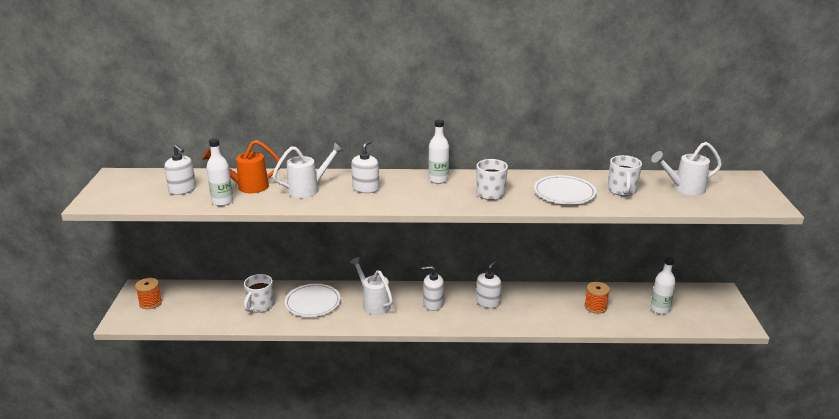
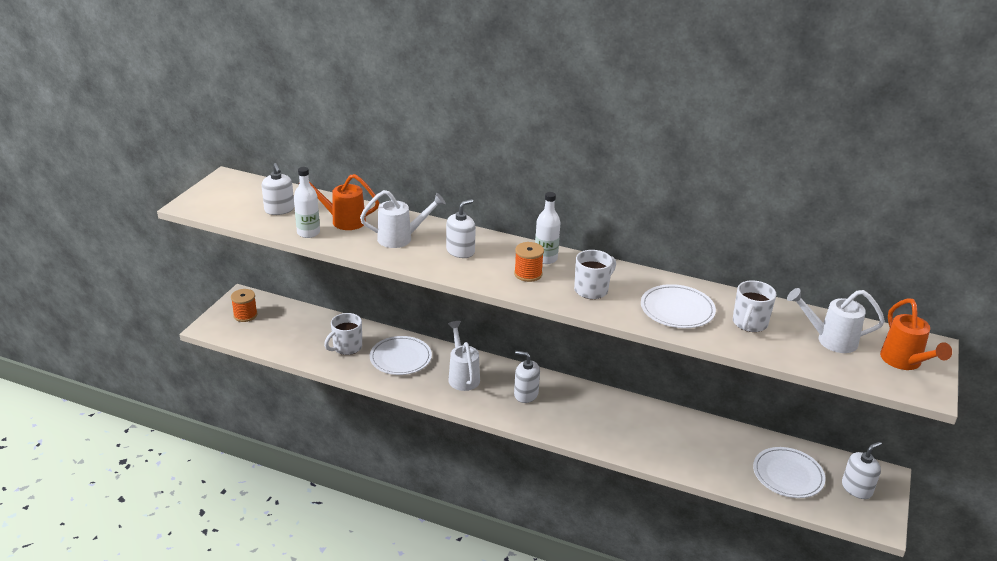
camera: 20 degrees right, 5 degrees up
(488, 302) = (587, 409): white soap dispenser -> white soap dispenser (856, 488)
(595, 307) = (710, 450): orange spool -> orange spool (528, 274)
(659, 309) = (788, 475): white bottle -> white plate
(743, 192) = (904, 362): none -> orange watering can

